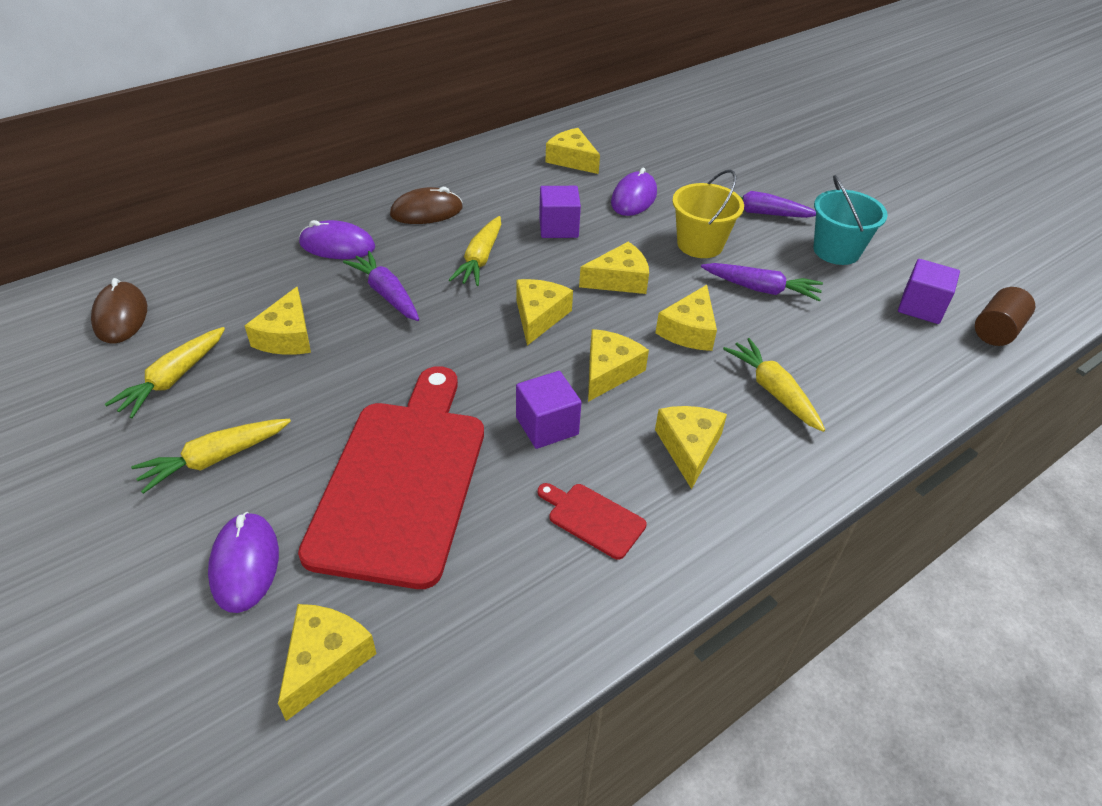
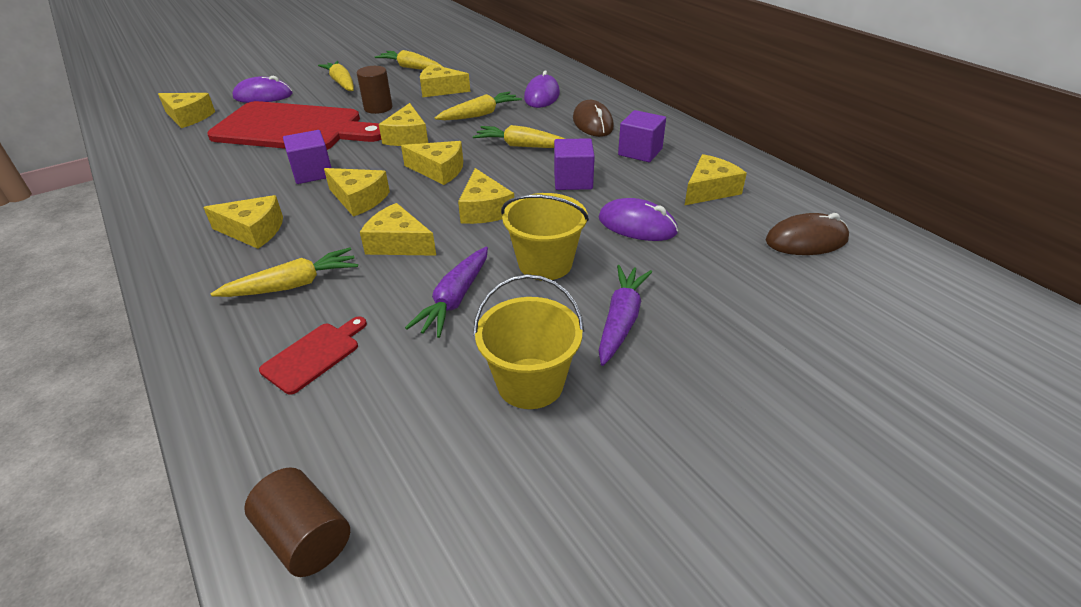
camera: 95 degrees right, 5 degrees down
(121, 316) = (471, 51): brown mouse -> brown mouse (806, 240)
(341, 394) = (378, 108): none -> brown cylinder
(386, 294) = (480, 114): purple carrot -> yellow carrot
(446, 352) = (407, 137): none -> yellow cheese
(593, 519) = (217, 188): red cutting board -> red cutting board (314, 355)
(836, 251) = (530, 383): turquoise bucket -> yellow bucket
(921, 307) = (386, 450): purple cube -> purple cube (640, 152)

